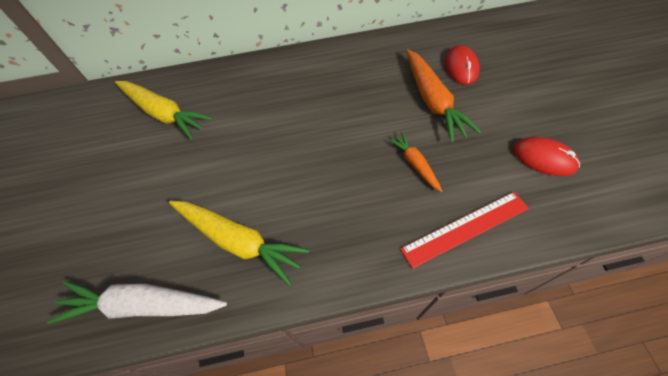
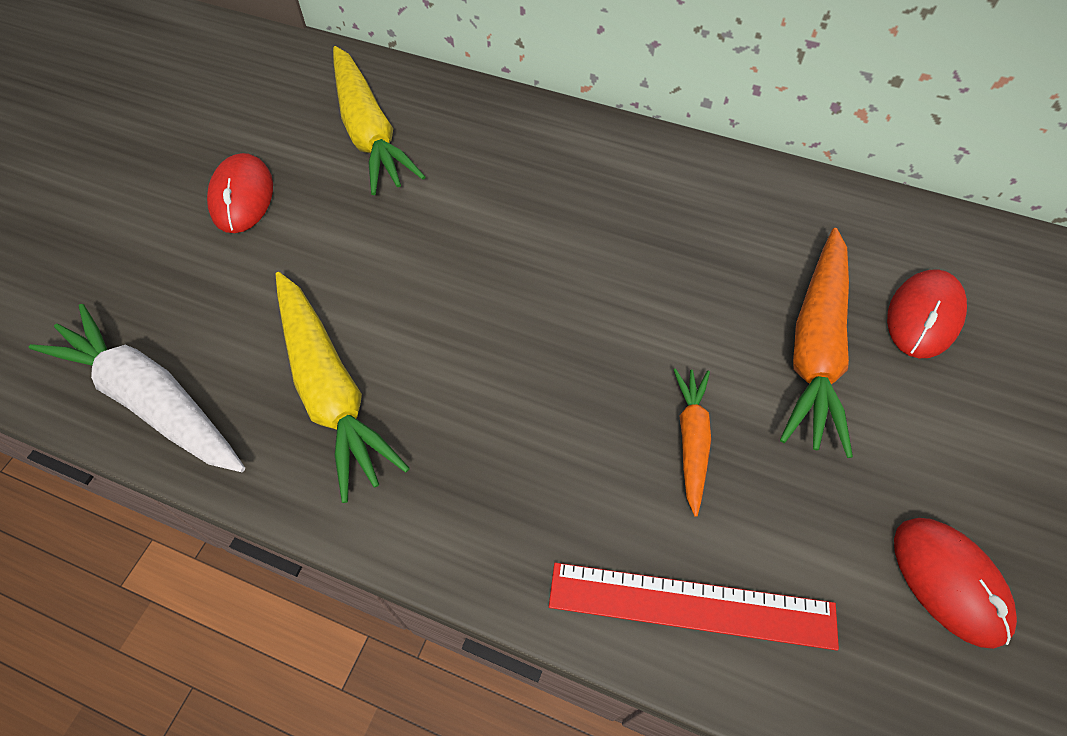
camera: 30 degrees right, 0 degrees up
(117, 178) = (242, 197): none -> red mouse

